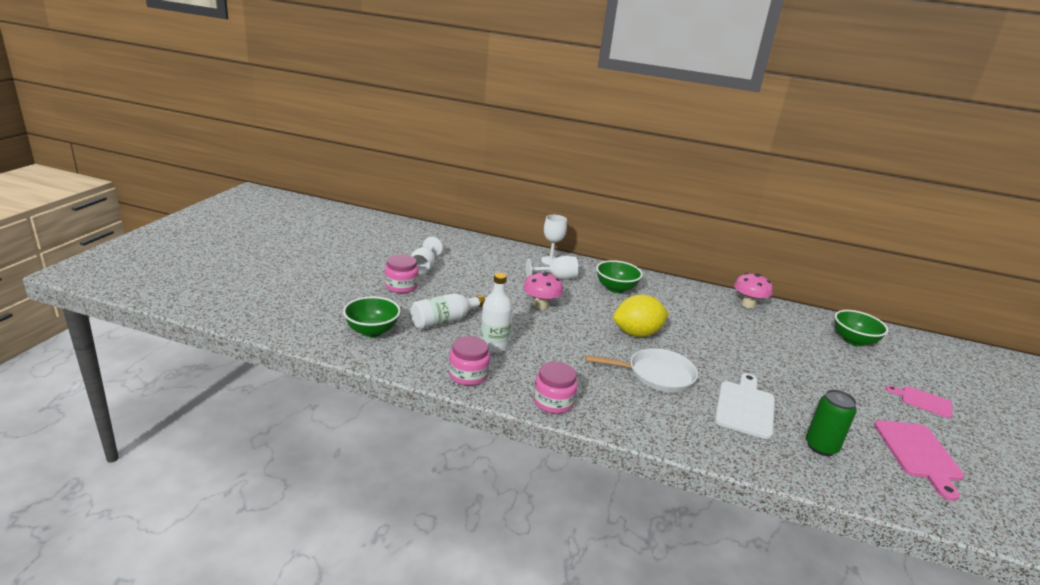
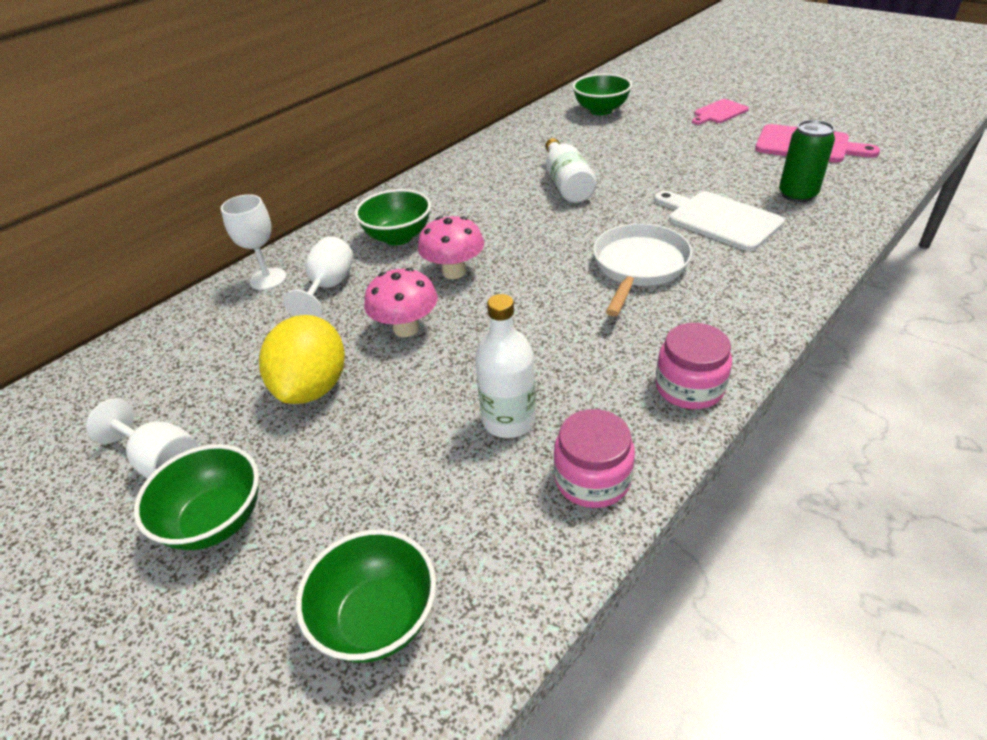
camera: 60 degrees left, 15 degrees up
(401, 286) = (215, 521): pink jar -> green bowl
(444, 321) = (394, 473): white bottle -> white bottle (567, 184)
(637, 333) = (530, 253): yellow lemon -> yellow lemon (313, 387)
(748, 304) = (497, 147): pink mushroom -> pink mushroom (454, 272)

